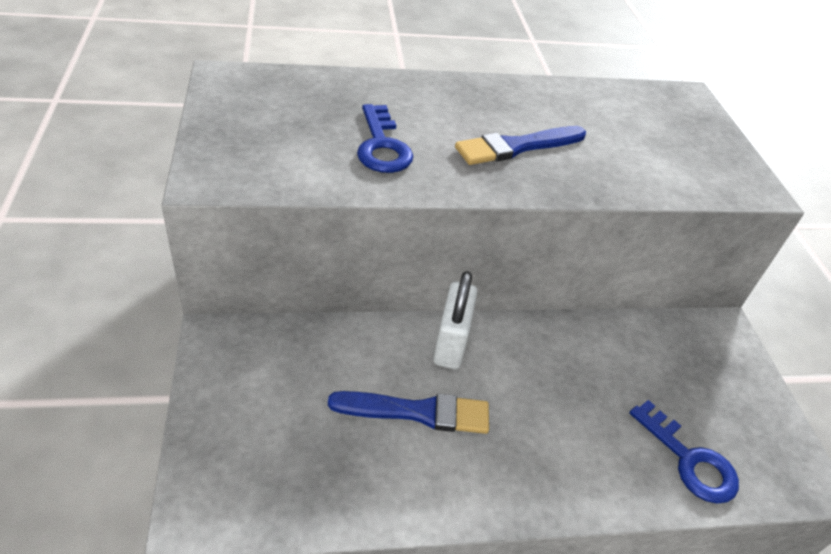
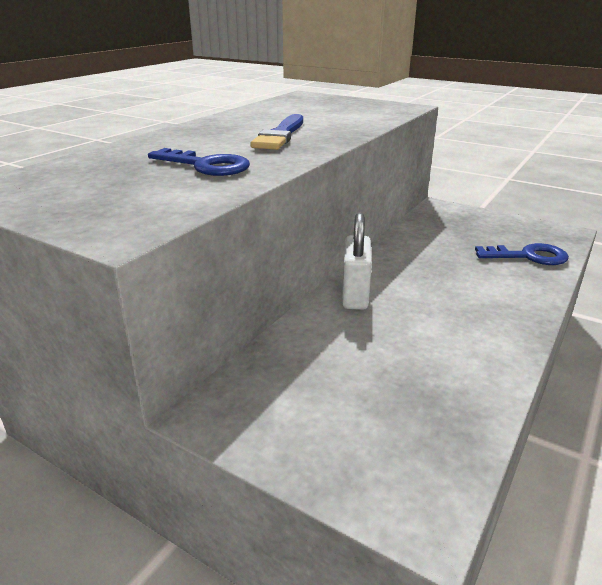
camera: 45 degrees left, 15 degrees down
(418, 412) = (407, 336): blue brush -> none
(451, 344) = (355, 295): white padlock -> white padlock turned 45 degrees clockwise

